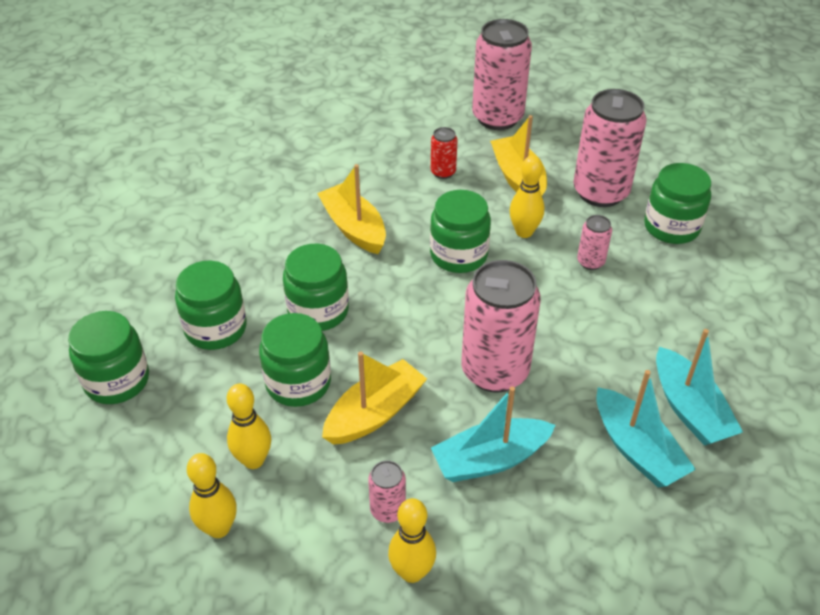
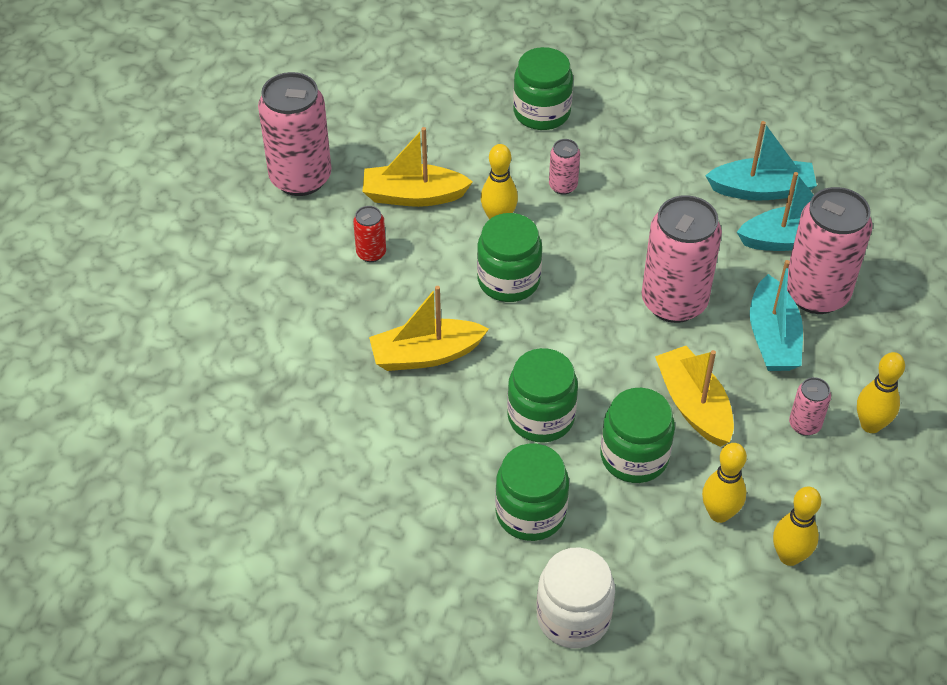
camera: 70 degrees left, 5 degrees up
(117, 380) = (573, 617): green jar -> white jar
(600, 192) = (467, 142): pink can -> pink can (816, 293)

